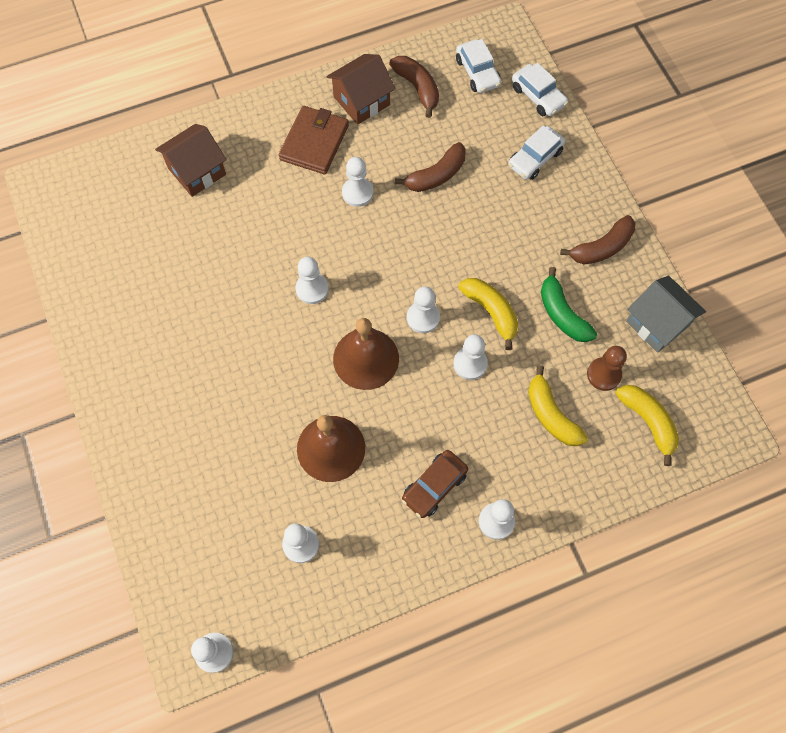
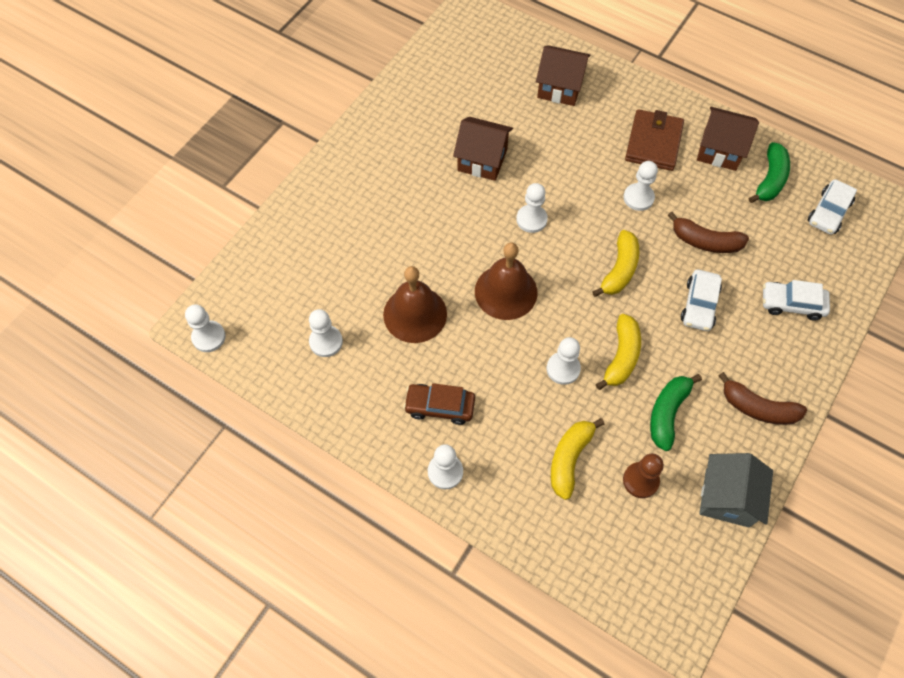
camera: 55 degrees right, 5 degrees down
(219, 286) = (482, 160): none -> brown house
(314, 142) = (653, 142): brown wallet -> brown wallet turned 60 degrees counterclockwise
(417, 88) = (770, 180): brown banana -> green banana
(423, 318) = (573, 310): white pawn -> none
(538, 96) = (853, 270): white car -> white car (699, 305)
(648, 422) = (627, 544): yellow banana -> yellow banana (619, 270)

